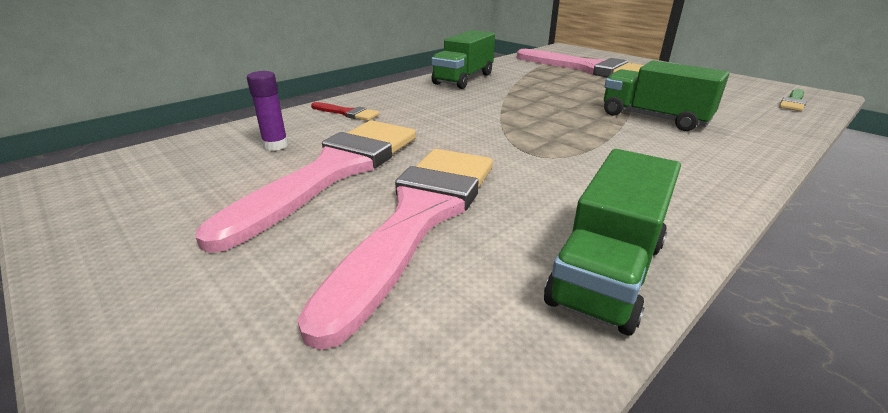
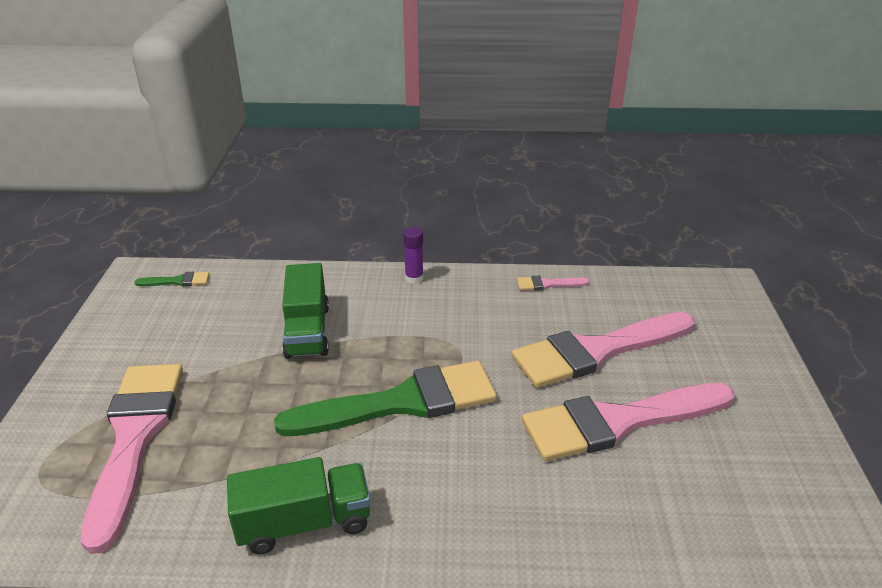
camera: 135 degrees left, 5 degrees up
(275, 145) = (647, 494): purple glue stick -> purple glue stick (414, 278)
(347, 113) = (536, 520): red brush -> none
(511, 117) = (402, 402): none -> green brush
(607, 272) = (547, 284): green truck -> pink brush

